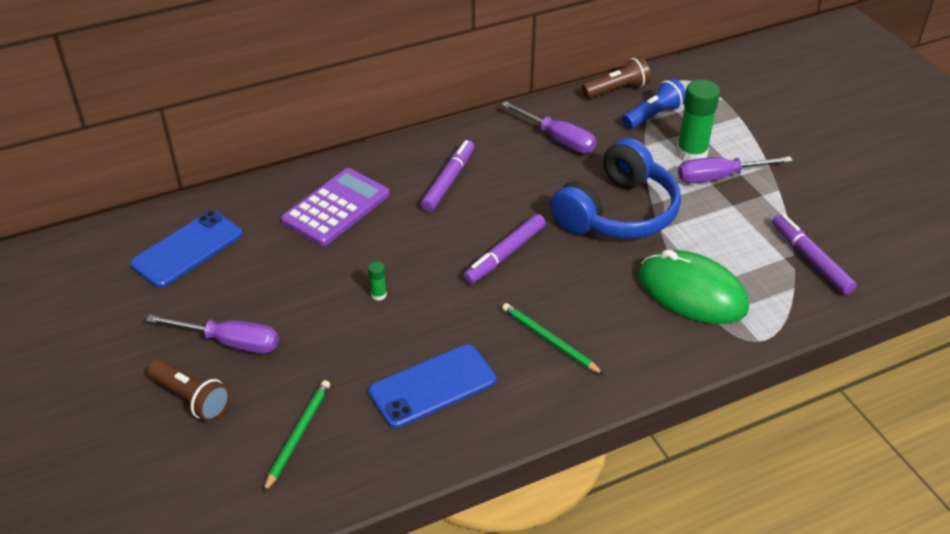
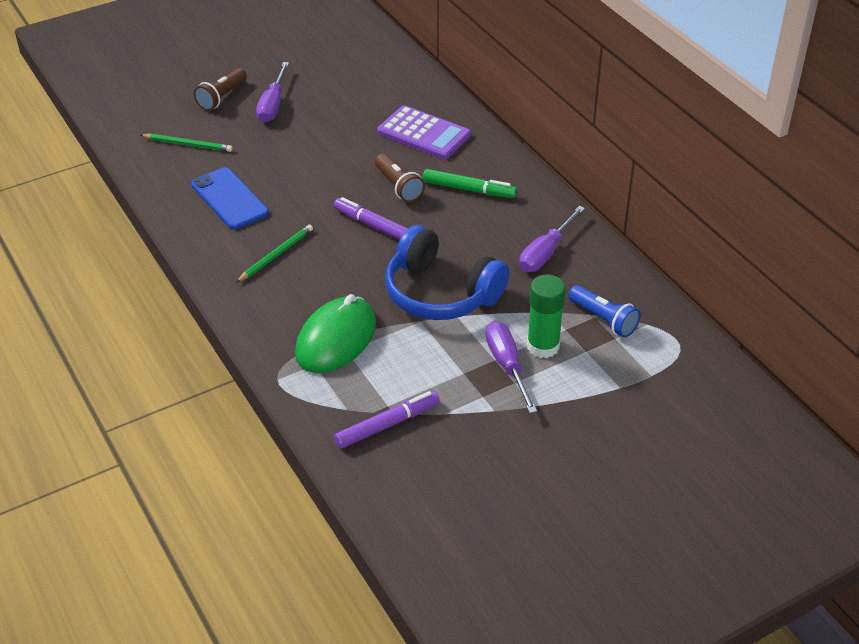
camera: 85 degrees right, 0 degrees up
(187, 249) = (367, 72): blue phone -> none
(378, 295) = (323, 165): green glue stick -> none
(449, 181) = (469, 190): purple marker -> green marker
(616, 90) = (643, 293): brown flashlight -> brown flashlight (398, 186)

